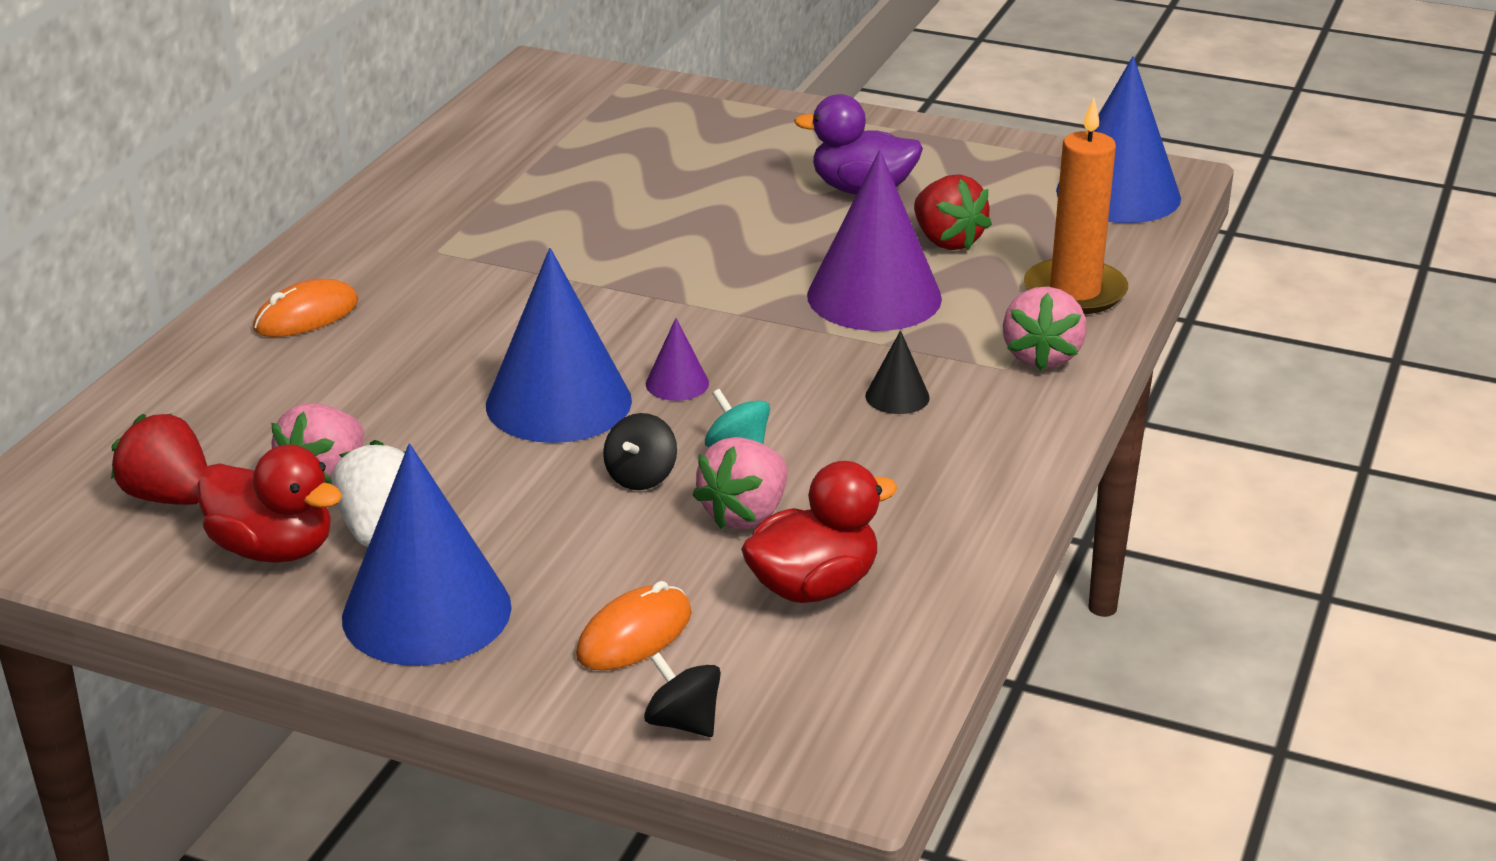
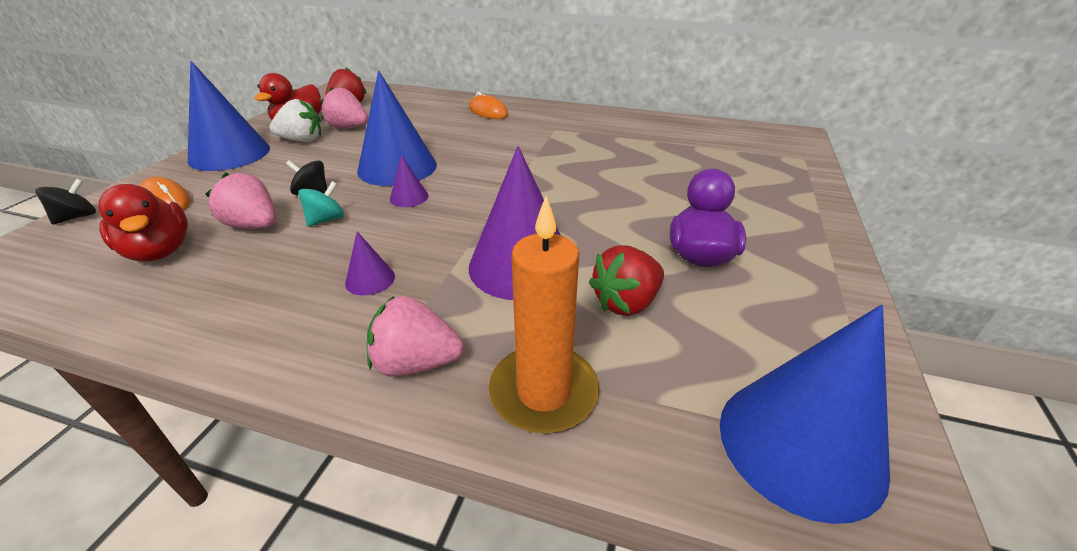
camera: 85 degrees right, 5 degrees up
(897, 396) = (370, 279): black cone -> purple cone

